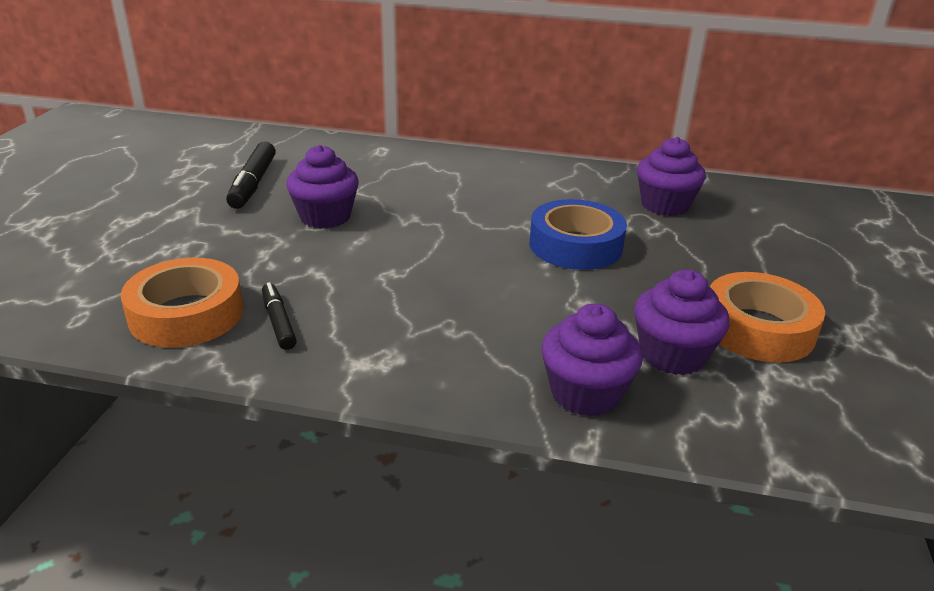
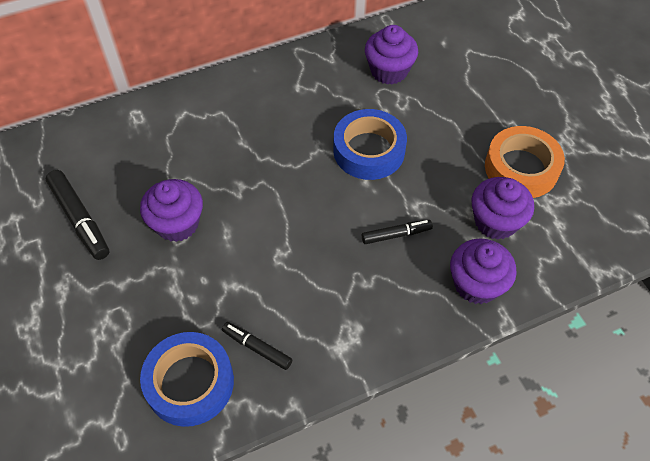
camera: 35 degrees left, 25 degrees up
(186, 314) = (190, 383): orange tape -> blue tape
(532, 312) = (396, 235): none -> black marker

